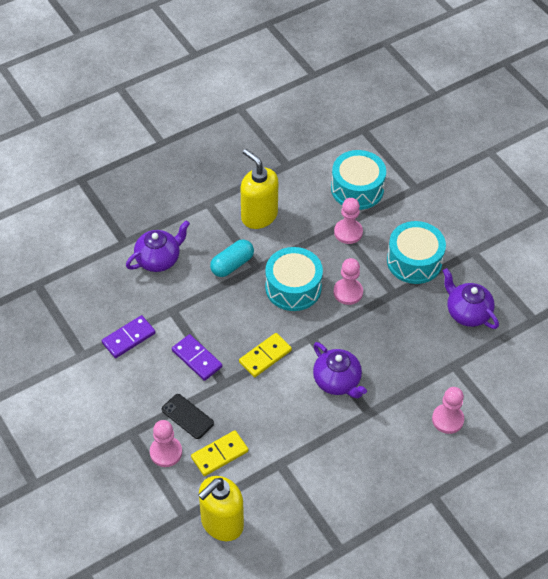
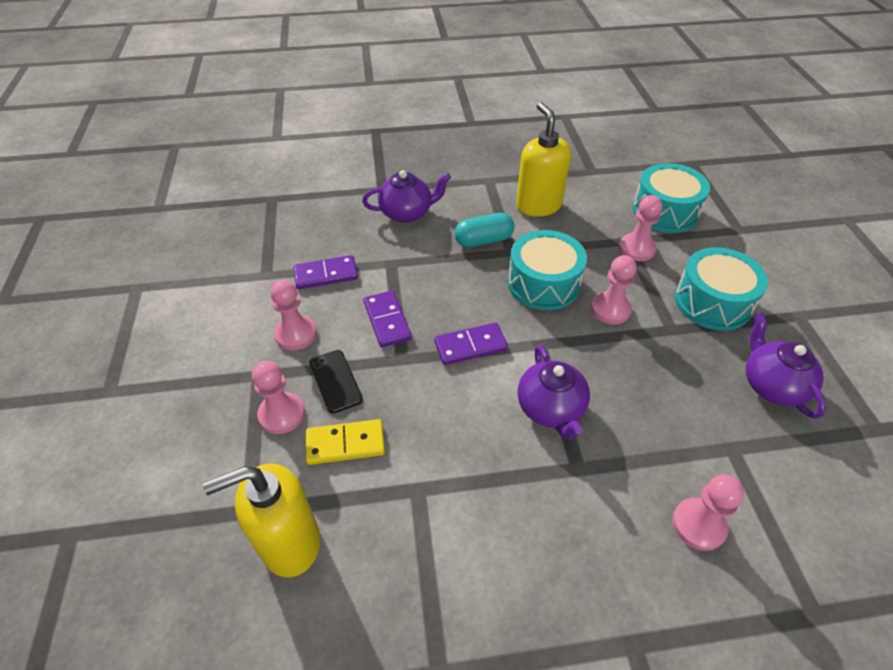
camera: 25 degrees right, 5 degrees down
(137, 393) = (296, 334): none -> pink pawn
(265, 356) = (470, 346): yellow domino -> purple domino

